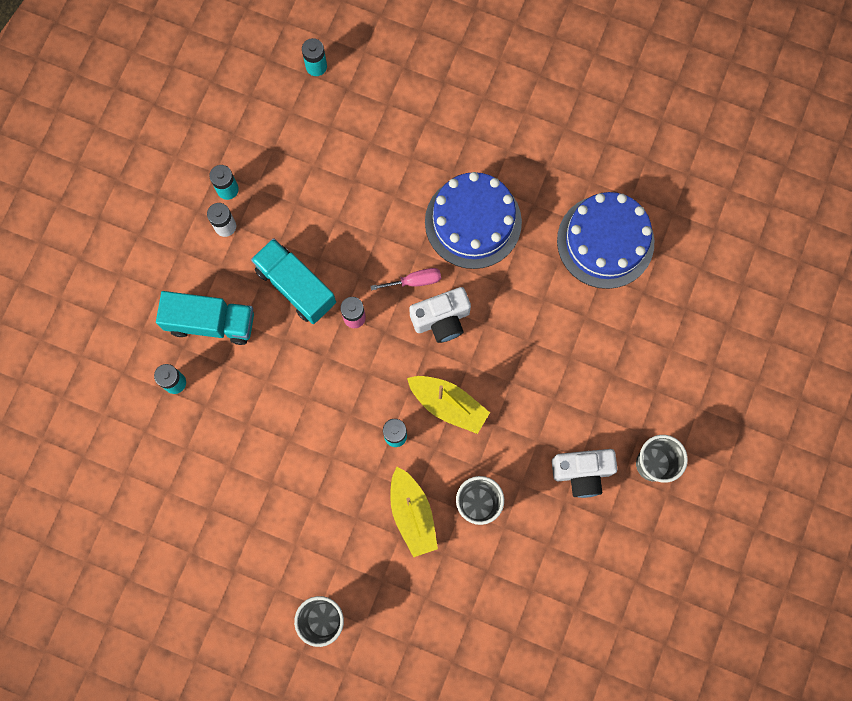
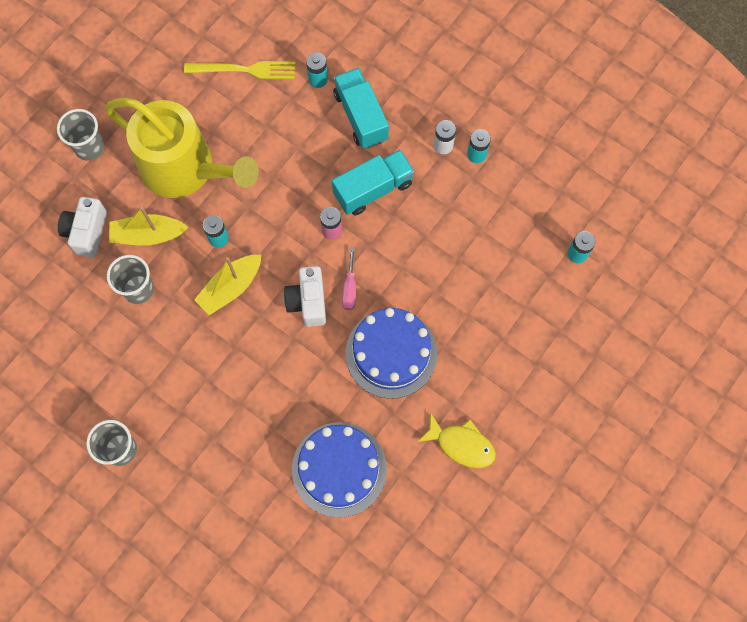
camera: 105 degrees right, 5 degrees down
(181, 470) = (245, 70): none -> yellow fork
(211, 322) = (361, 116): turquoise truck -> turquoise truck turned 135 degrees clockwise
(322, 499) = (185, 169): none -> yellow watering can
(546, 133) = (461, 444): none -> yellow fish
(582, 473) = (134, 384): white camera -> white camera (87, 232)

